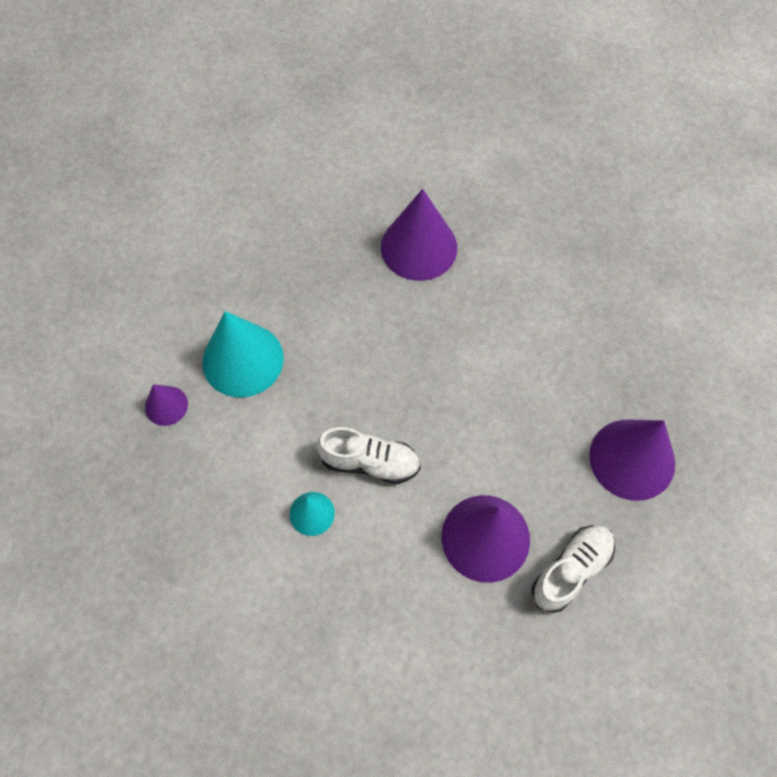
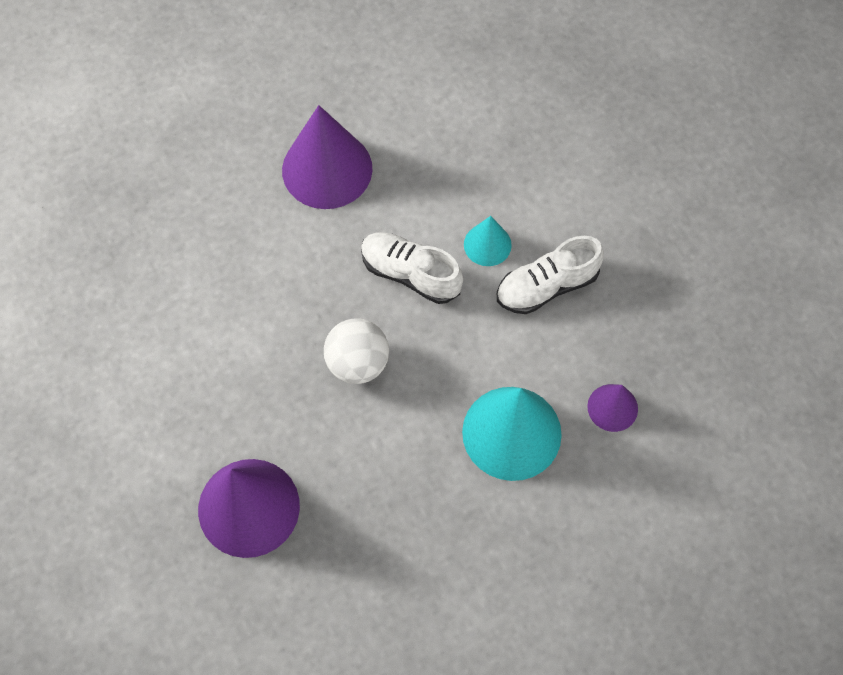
camera: 160 degrees left, 0 degrees up
(383, 373) = (357, 363): none -> white ball
(571, 570) = (261, 118): white shoe -> white shoe (546, 286)
(632, 459) = (146, 191): purple cone -> none

